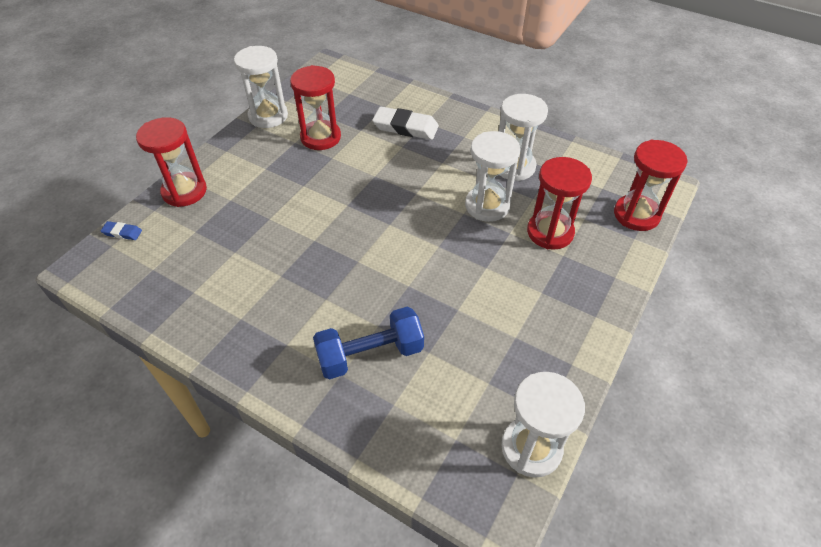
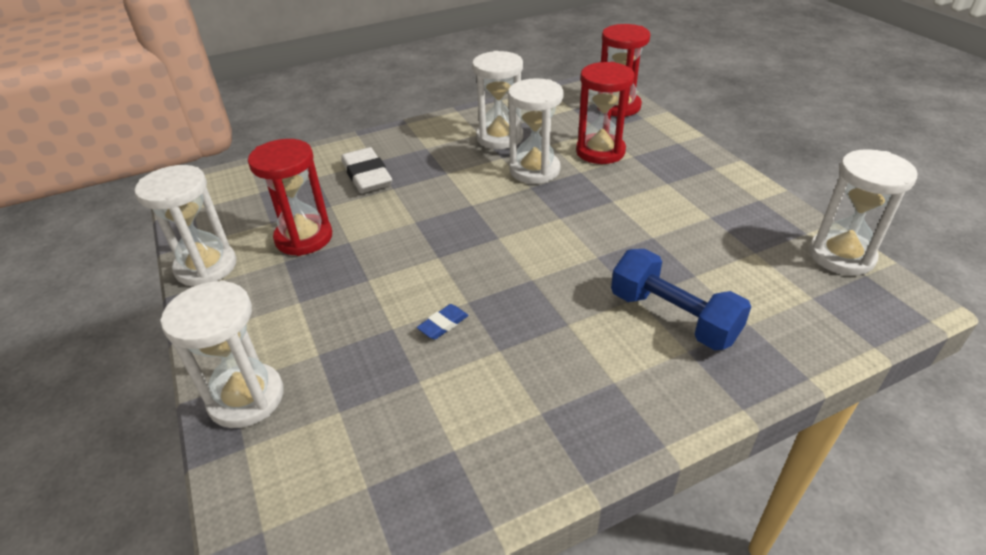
camera: 55 degrees left, 10 degrees down
(122, 232) = (249, 505): blue eraser -> blue eraser (443, 324)
(184, 191) = (246, 398): red hourglass -> white hourglass
(370, 354) = (673, 317): blue dumbbell -> blue dumbbell turned 60 degrees counterclockwise
(405, 127) = (367, 175): white eraser -> white eraser turned 75 degrees counterclockwise

